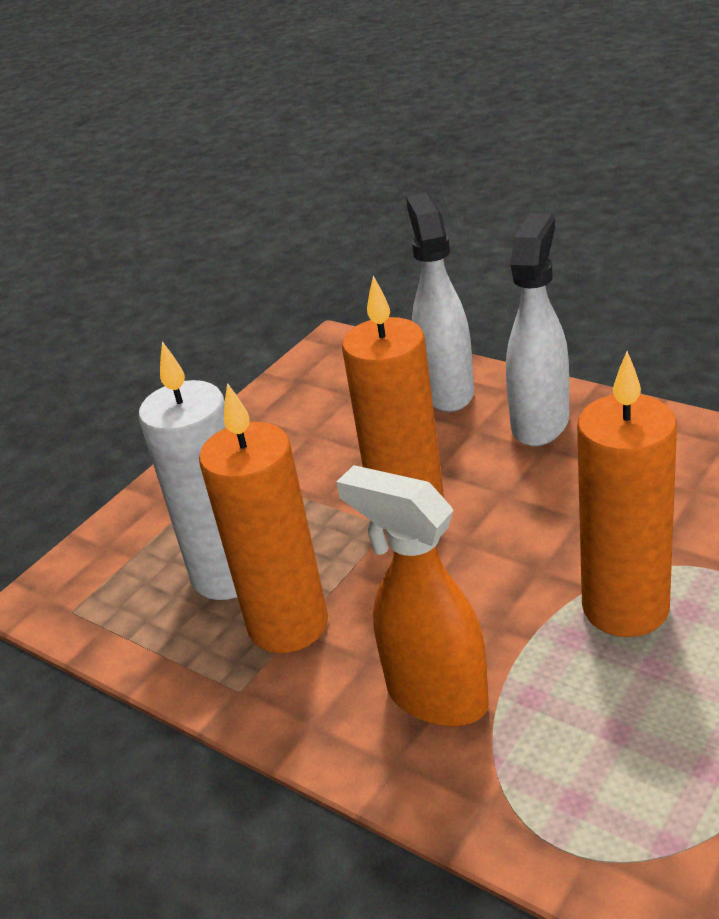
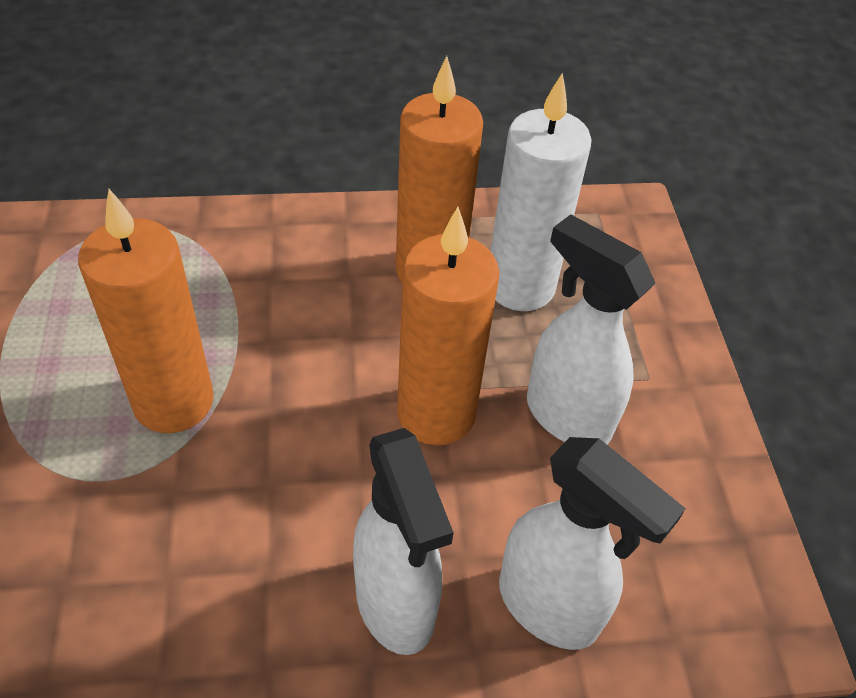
camera: 130 degrees right, 15 degrees up
(316, 471) = (566, 416): none -> white spray bottle
(435, 696) = (277, 271): orange spray bottle -> none

